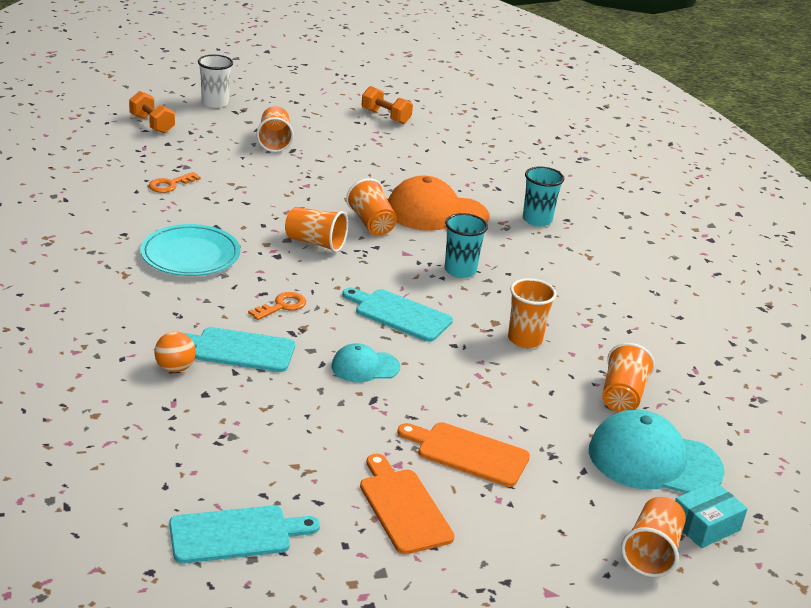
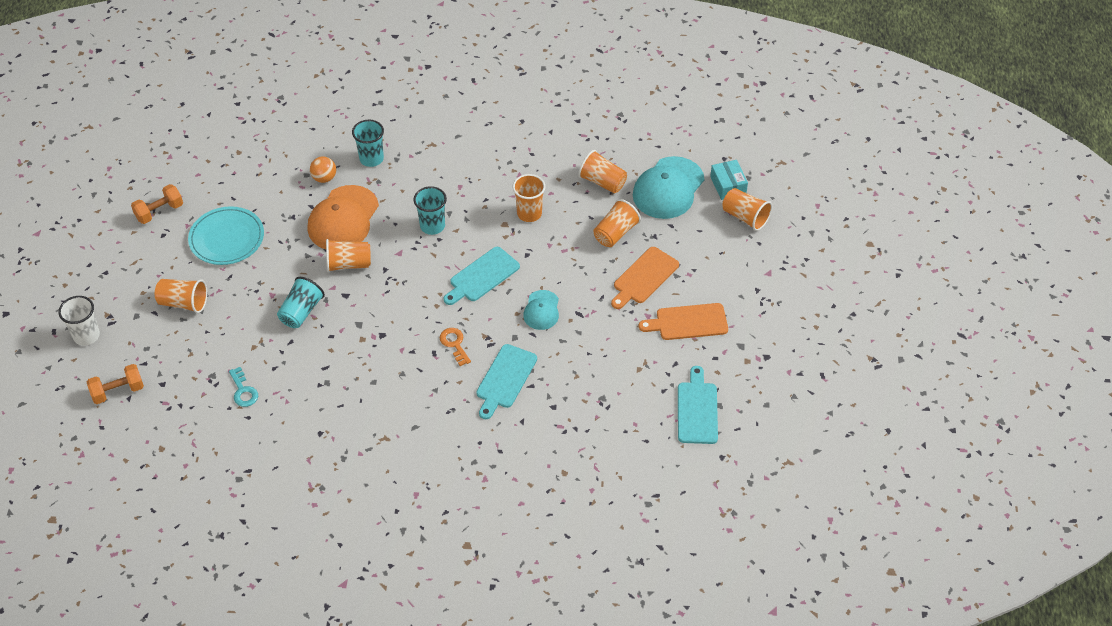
camera: 70 degrees left, 20 degrees up
(170, 185) = (243, 391): orange key -> turquoise key
(175, 368) = (519, 420): orange ball -> orange ball (324, 178)
(190, 255) = (366, 391): turquoise plate -> turquoise plate (227, 238)
(290, 204) = (301, 312): none -> turquoise cup
(315, 243) = (369, 306): orange cup -> orange cup (615, 233)

